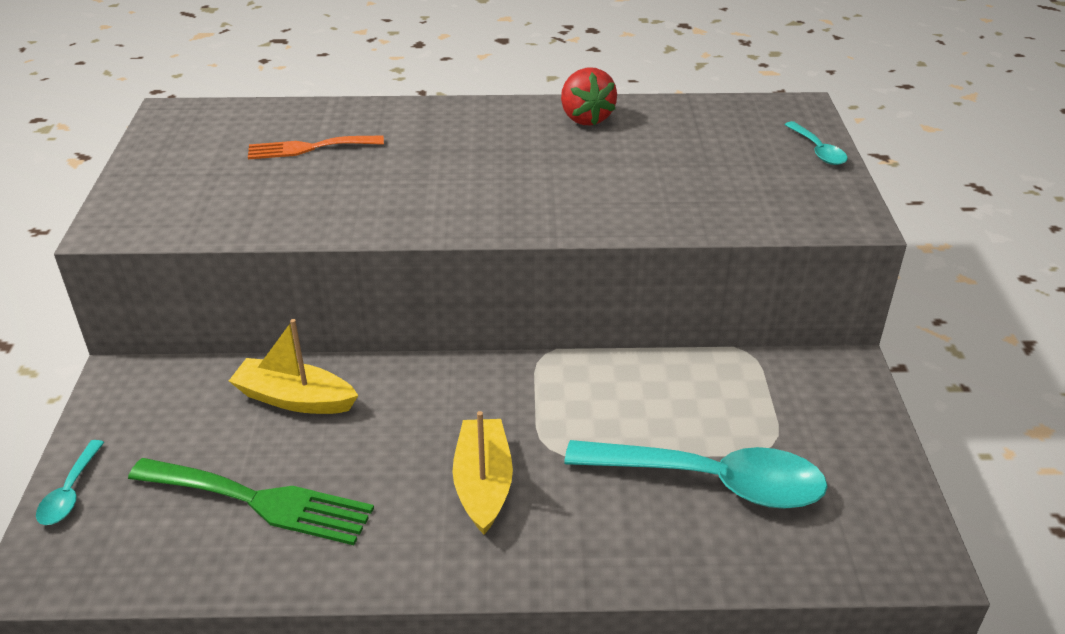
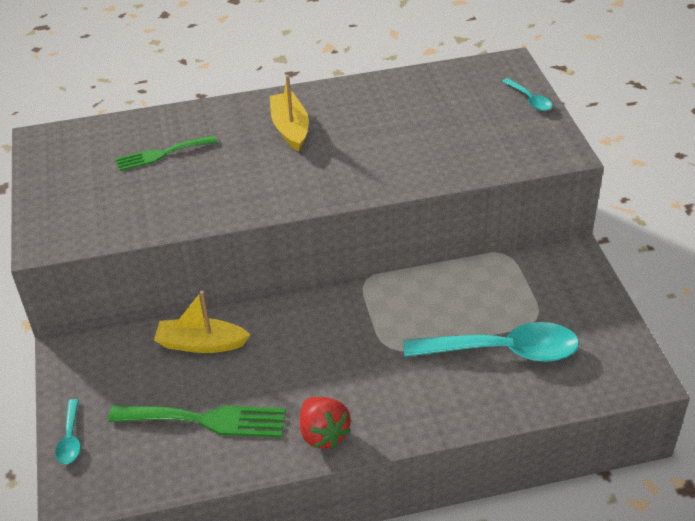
camera: 10 degrees left, 5 degrees up
(309, 148) = (161, 154): orange fork -> green fork
(483, 484) = (353, 380): yellow boat -> yellow boat (290, 128)
(585, 118) = (357, 96): red strawberry -> red strawberry (323, 434)

